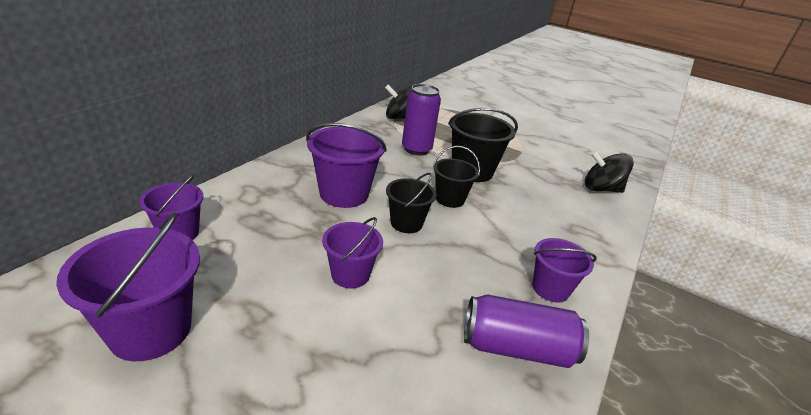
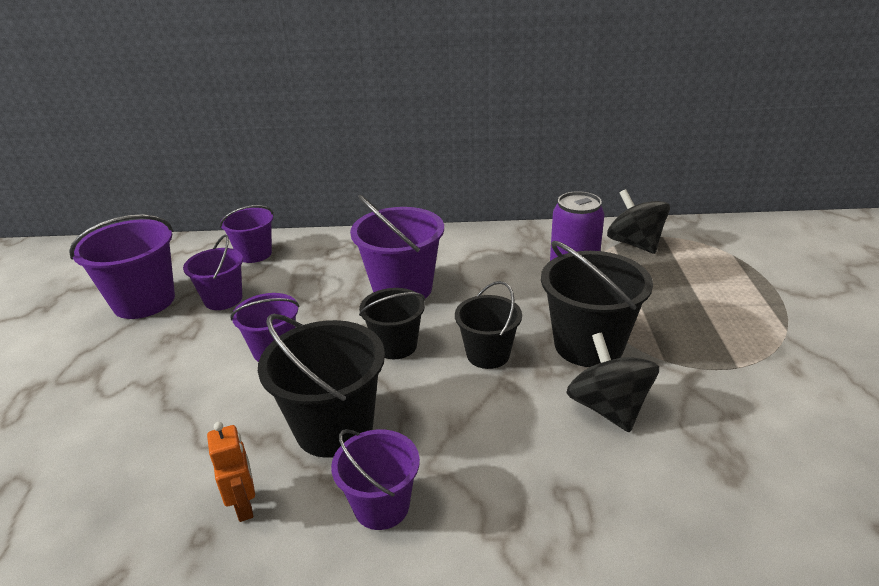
camera: 65 degrees right, 0 degrees up
(232, 276) = (223, 299): none -> purple bucket
(468, 280) = (334, 428): none -> black bucket
(517, 348) = (245, 506): purple can -> orange robot
(601, 189) = (764, 498): black spinning top -> black spinning top (608, 408)

